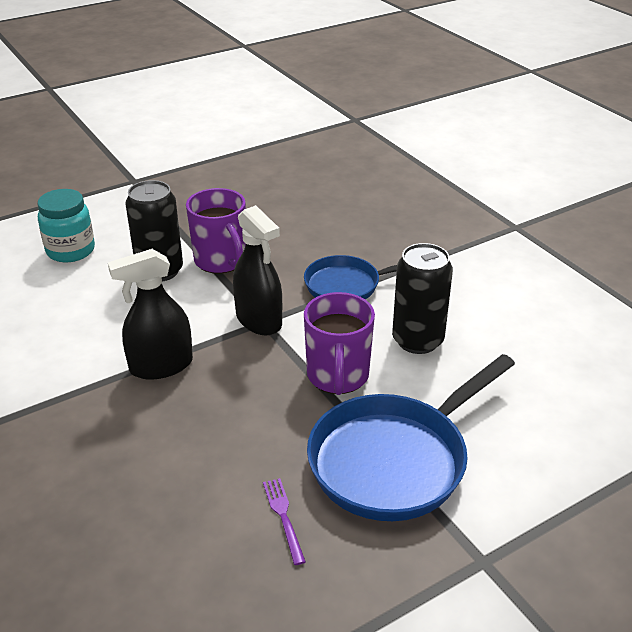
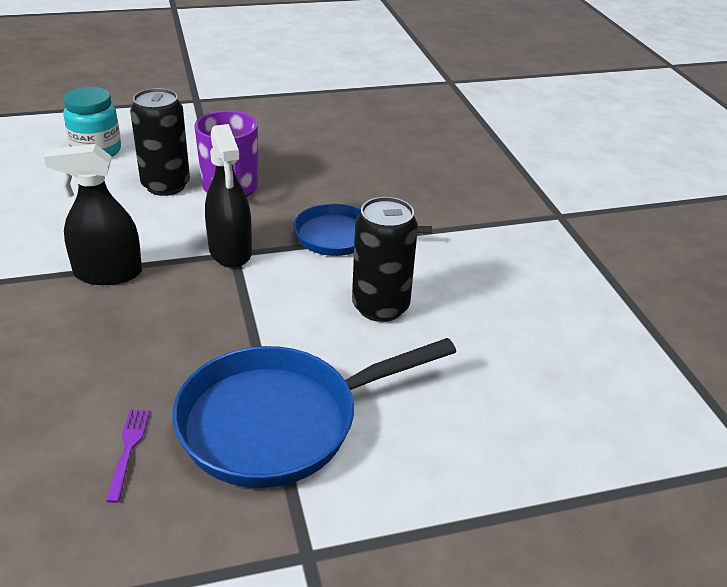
camera: 15 degrees right, 0 degrees up
(337, 376) = (274, 323): purple mug -> none

